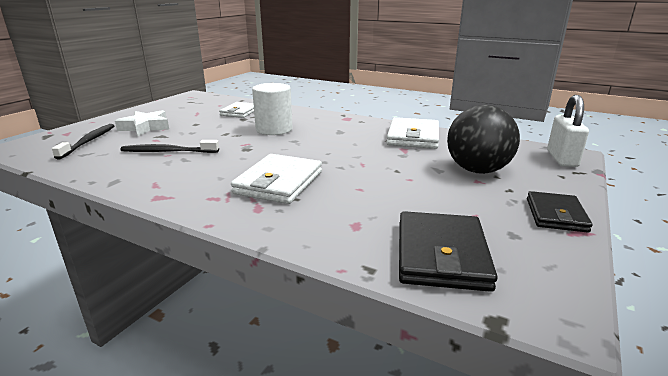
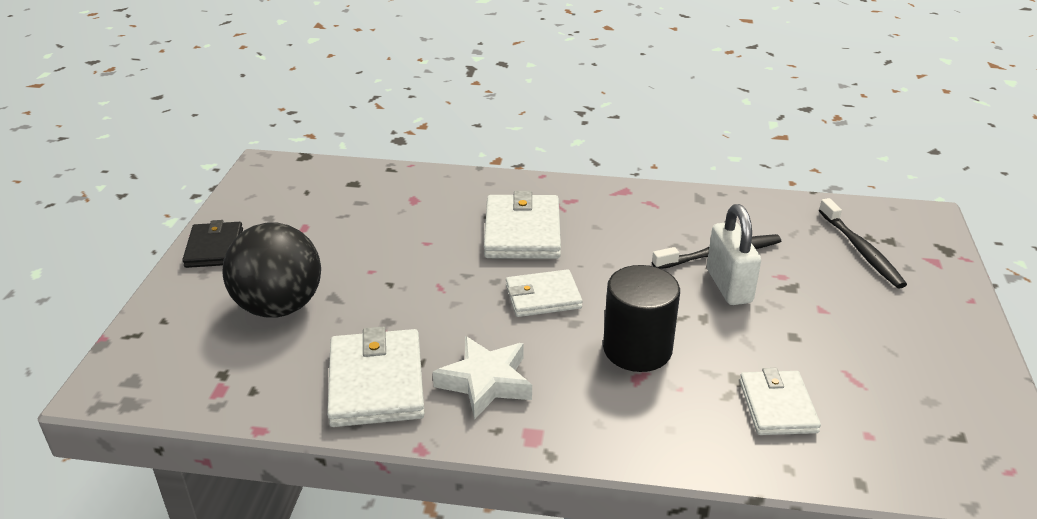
camera: 160 degrees right, 10 degrees up
(145, 127) = (853, 303): white star -> white star (485, 382)
(274, 129) = (637, 349): white cylinder -> black cylinder
(300, 151) = (543, 297): none -> white wallet
(441, 255) = (336, 188): black wallet -> none
(561, 159) = (134, 366): white padlock -> white padlock (729, 286)

